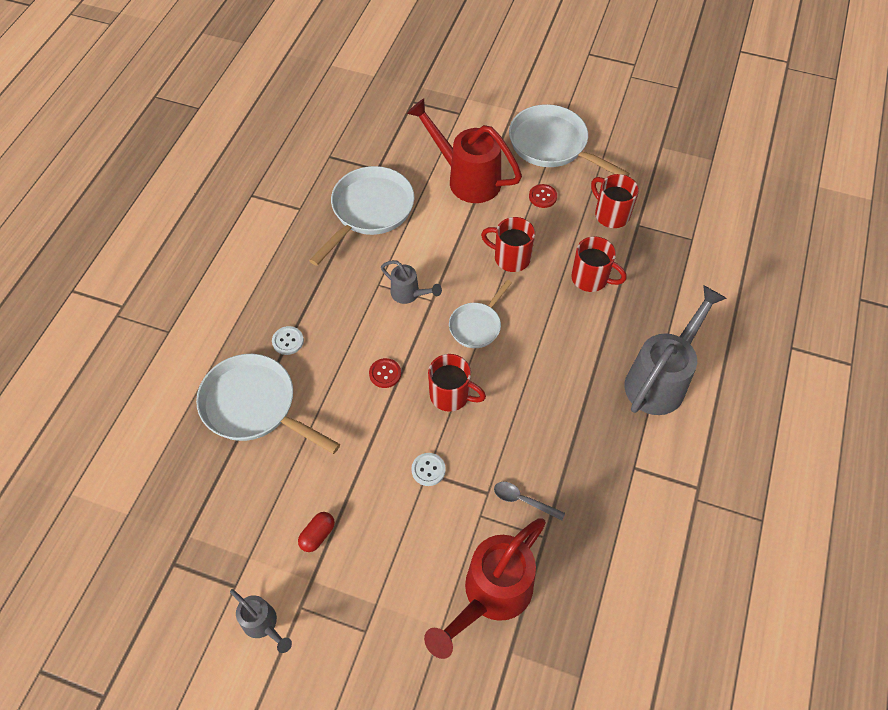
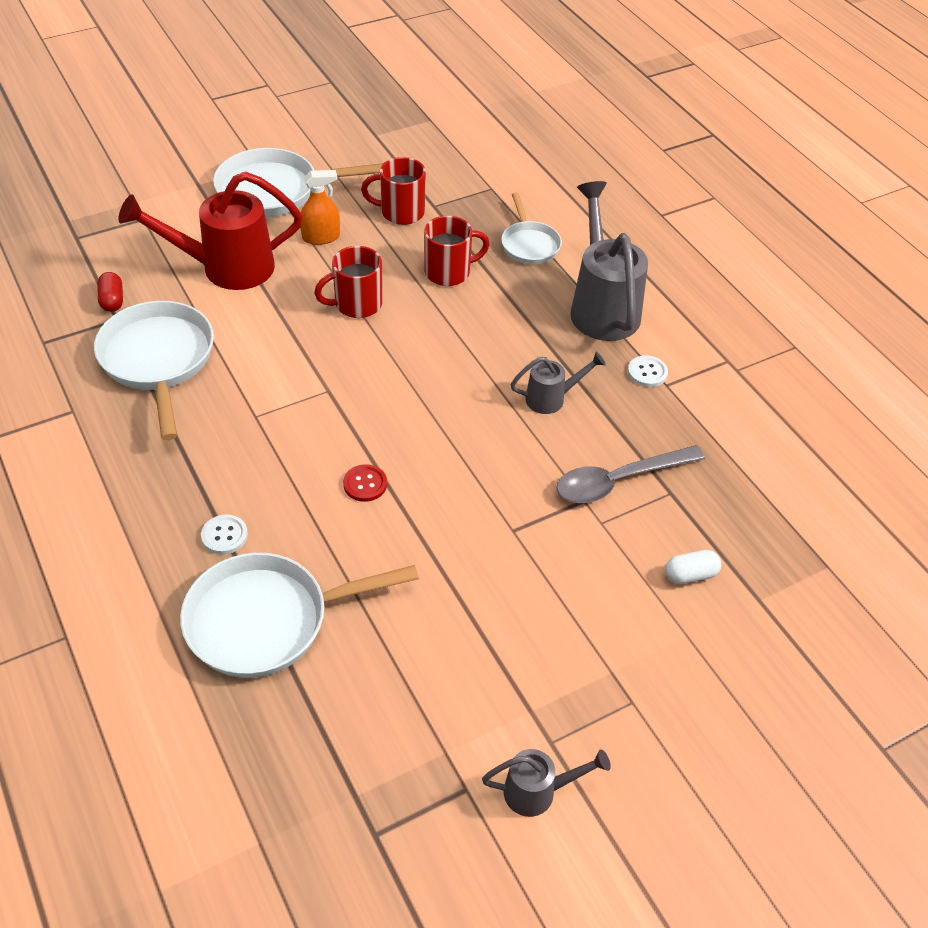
camera: 50 degrees left, 10 degrees down
(317, 535) = (485, 669): red capsule -> red capsule (112, 300)
(409, 294) = (299, 402): grey watering can -> grey watering can (552, 398)
(428, 470) = (511, 527): white button -> white button (647, 372)
(451, 395) = (450, 452): red mug -> none
(477, 325) = (398, 380): white pan -> white pan (529, 244)
(490, 596) = (690, 575): red watering can -> white capsule
(523, 500) = (619, 481): grey spoon -> grey spoon, size x1.76
(542, 197) = (321, 237): red button -> orange spray bottle

